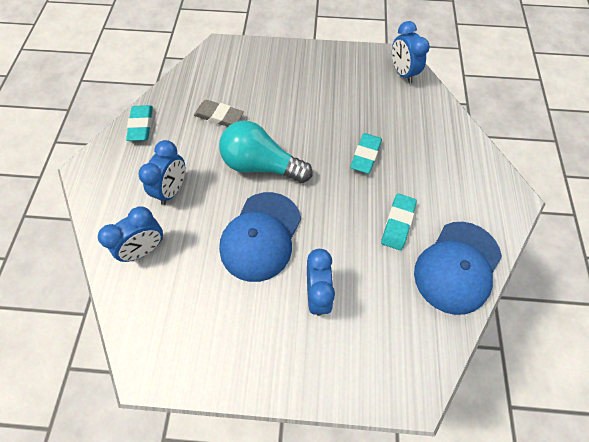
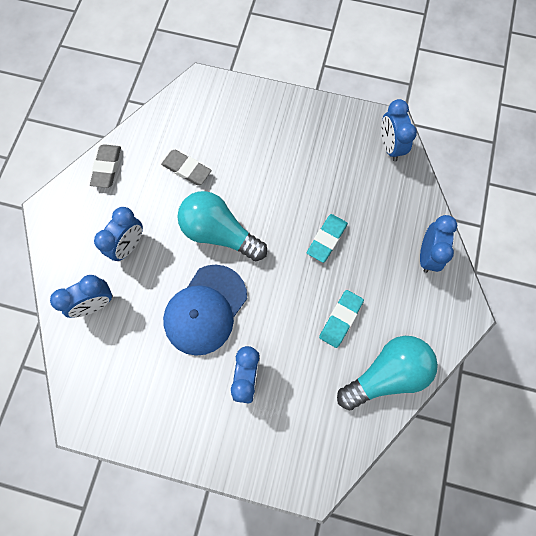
camera: 10 degrees right, 10 degrees up
(141, 125) = (107, 167): turquoise eraser -> grey eraser
(457, 267) = (386, 374): blue cap -> turquoise light bulb
(463, 155) = (427, 255): none -> blue clock

